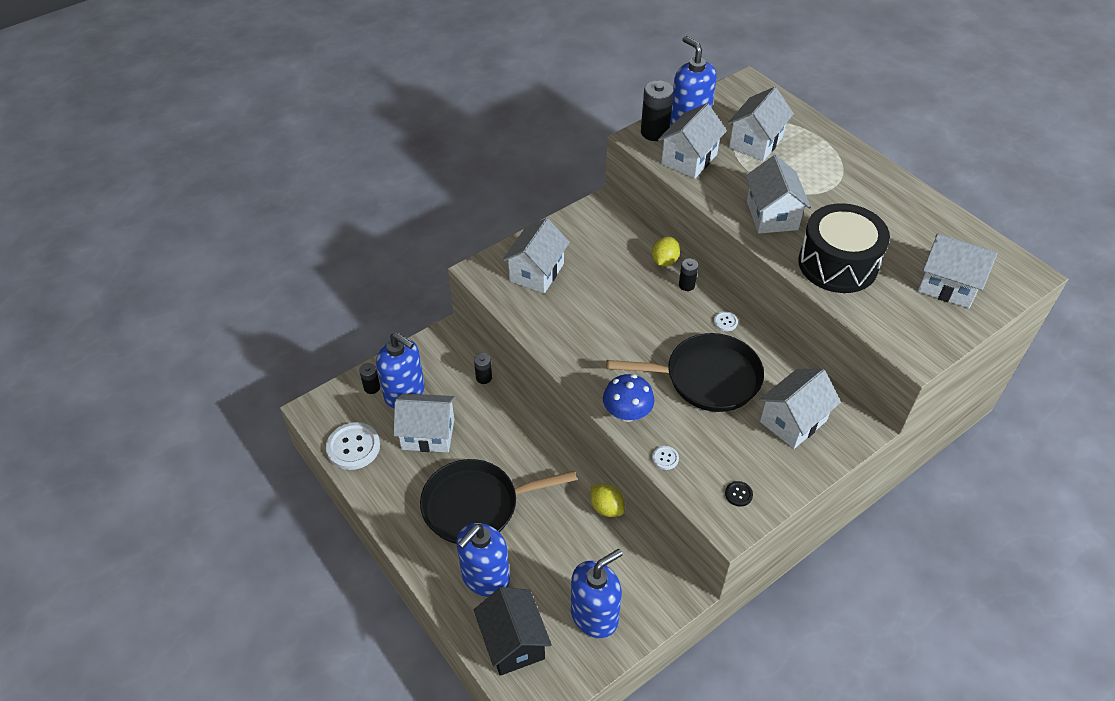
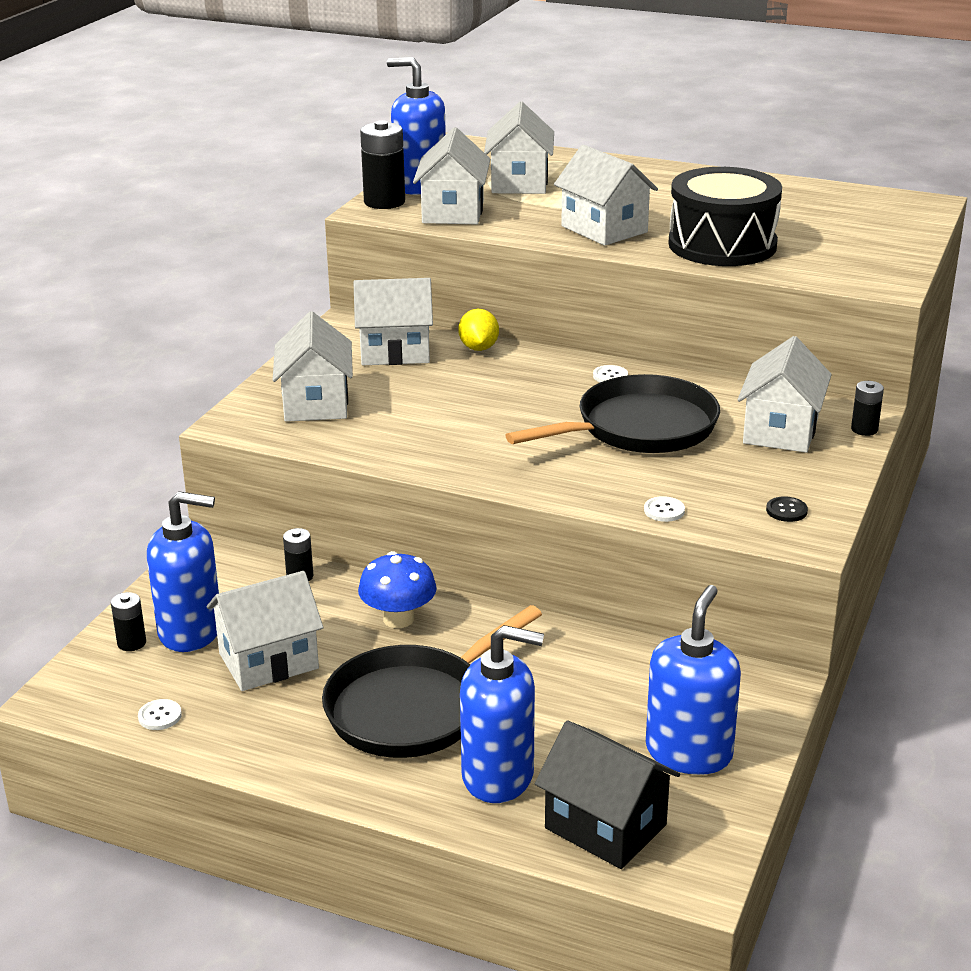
camera: 30 degrees left, 20 degrees down
(353, 447) = (160, 716): white button -> white button, size x0.46
(485, 577) = (498, 776): blue soap dispenser -> blue soap dispenser turned 90 degrees counterclockwise
(606, 508) = (599, 642): yellow lemon -> none
(627, 413) = (572, 488): blue mushroom -> blue mushroom (398, 619)
(686, 285) = (529, 360): black battery -> black battery (864, 429)
(947, 285) = (857, 230): white house -> white house (395, 351)

